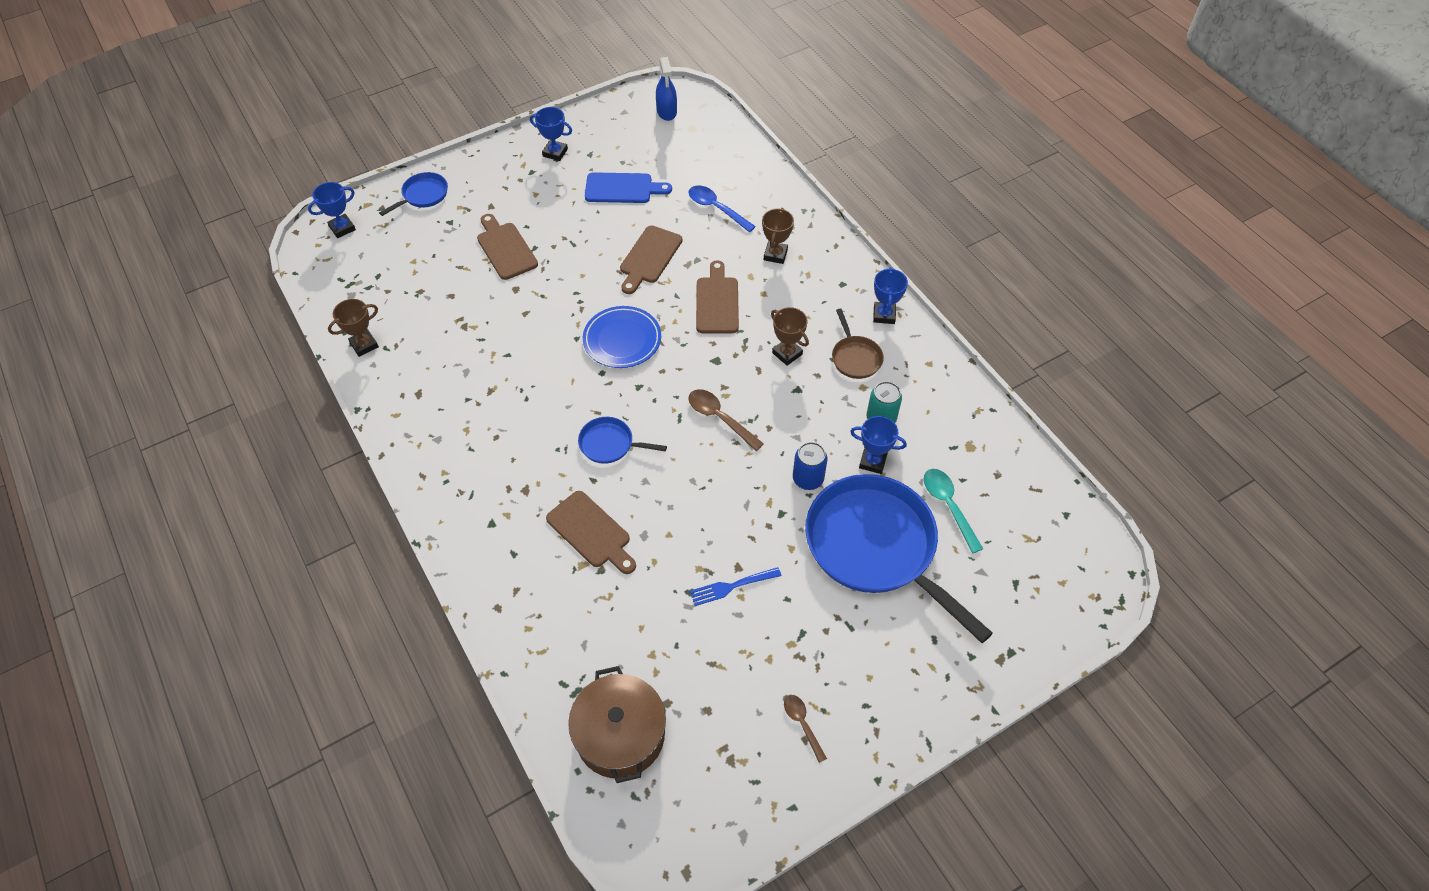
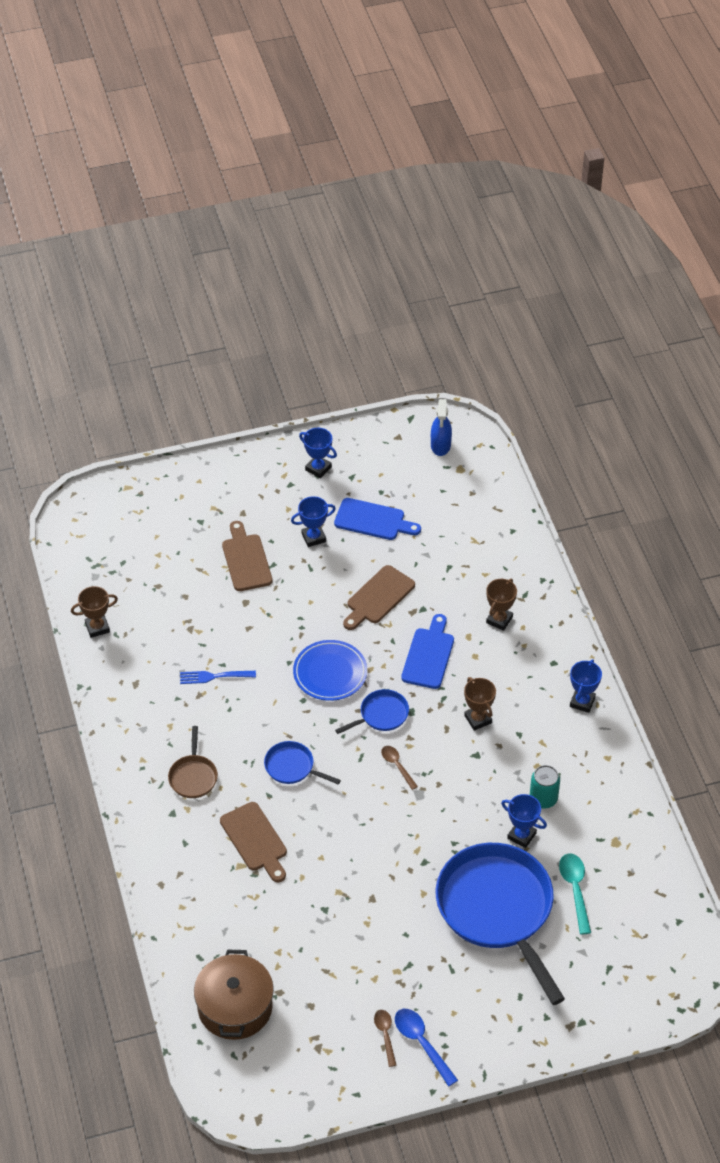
camera: 15 degrees right, 5 degrees down
(342, 228) = (100, 507): blue trophy -> blue trophy (313, 537)
(423, 195) = (181, 488): blue pan -> blue pan (381, 715)
(716, 208) = (458, 560): blue spoon -> blue spoon (422, 1043)
(717, 302) = (428, 655): brown cutting board -> blue cutting board
(720, 418) = (397, 766): brown spoon -> brown spoon, size x0.66
(731, 586) = (361, 913): blue fork -> blue fork (214, 676)
(808, 479) = (458, 837): blue can -> none
(855, 357) = (540, 737): brown pan -> brown pan (193, 776)

